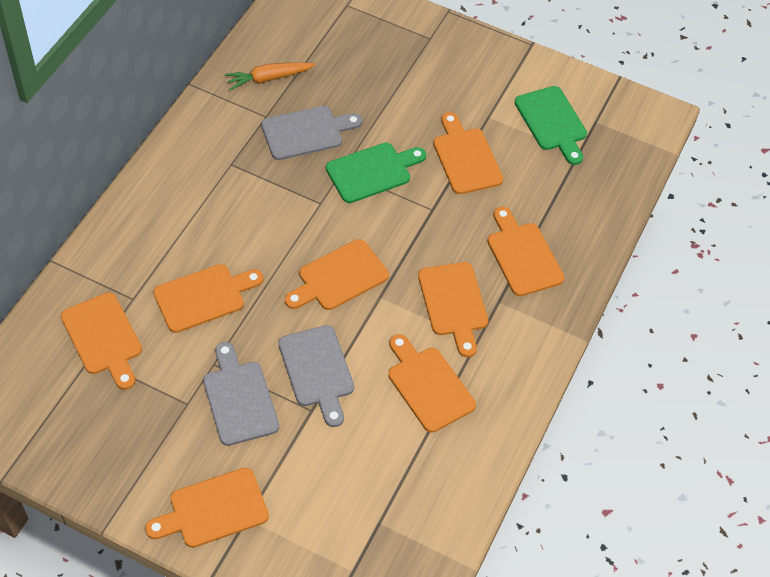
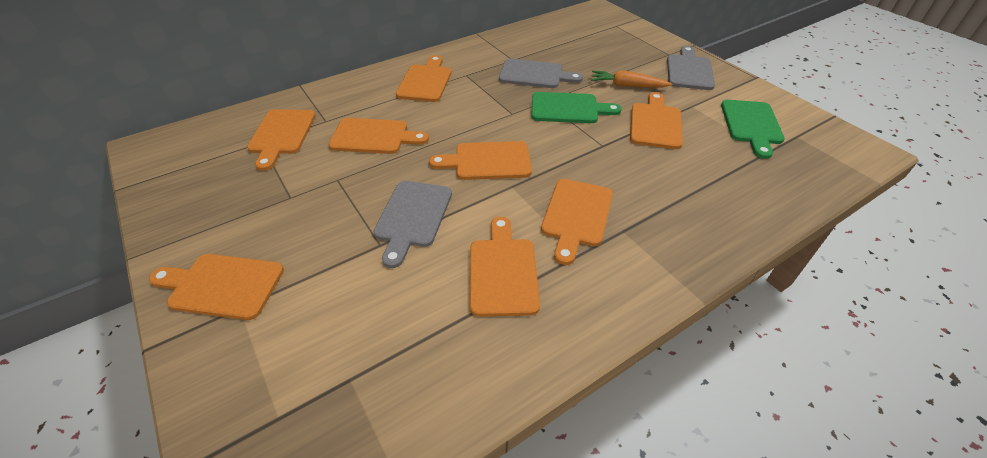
camera: 35 degrees right, 10 degrees down
(239, 399) = (331, 210): grey cutting board -> grey cutting board (689, 70)
(269, 78) = (531, 43): orange carrot -> orange carrot (627, 86)
(523, 256) = (670, 204): orange cutting board -> orange cutting board (425, 81)

